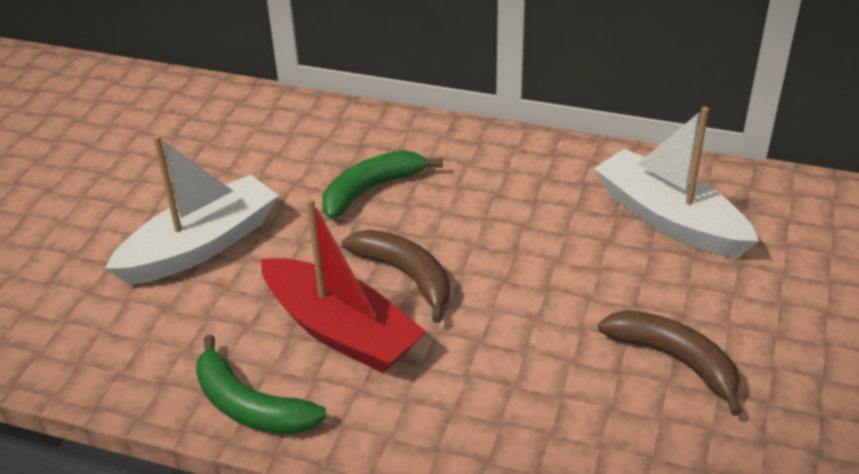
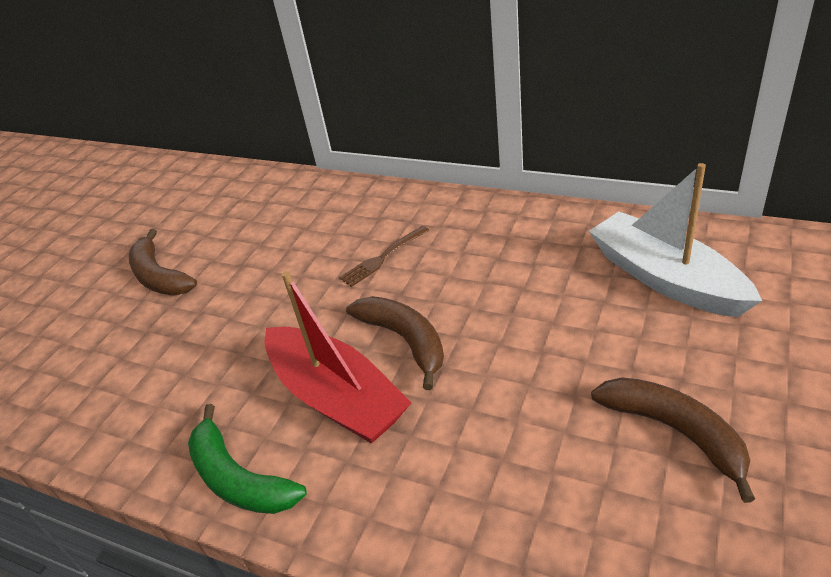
camera: 10 degrees right, 0 degrees up
(111, 203) = (159, 276): none -> brown banana
(201, 246) = (225, 314): white boat -> none
(371, 190) = (383, 257): green banana -> brown fork

